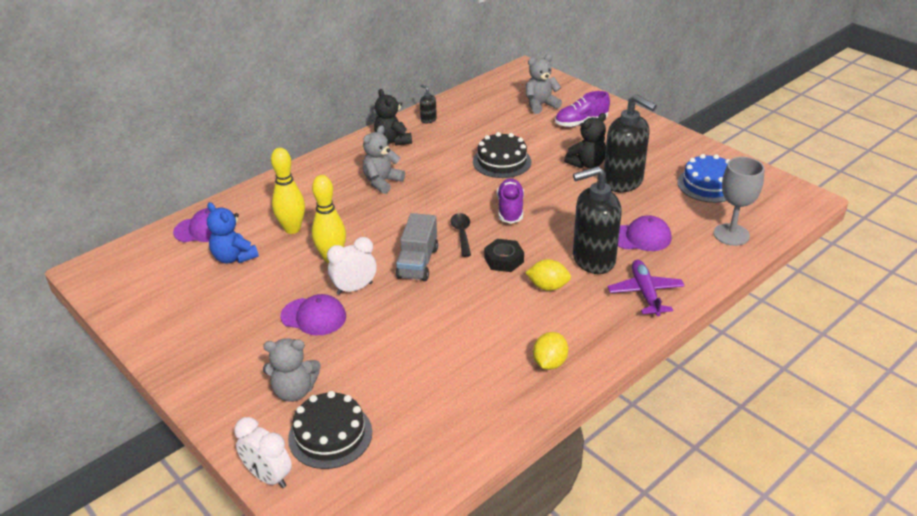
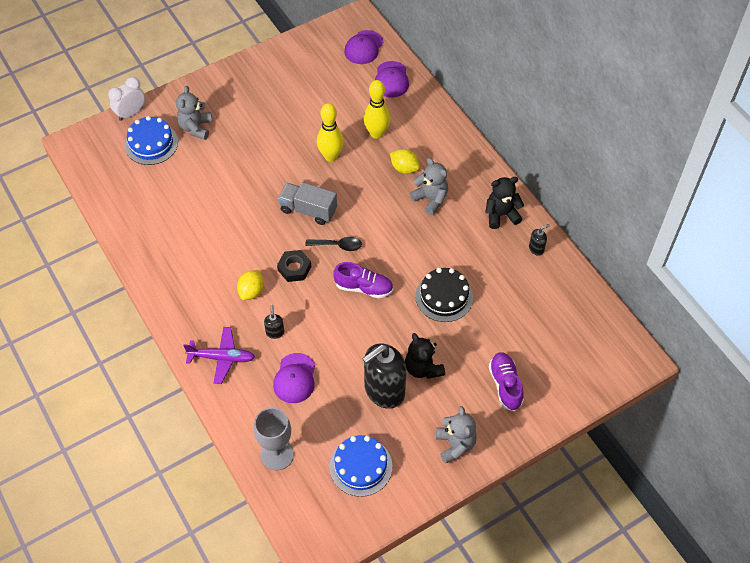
camera: 100 degrees right, 20 degrees up
(234, 257) = (349, 97): blue teddy bear -> none
(314, 316) = (265, 141): purple cap -> purple cap (363, 47)
(330, 435) = (151, 143): black cake -> blue cake
(354, 288) = (289, 167): white clock -> none
(540, 105) = (550, 355): grey teddy bear -> grey teddy bear (455, 444)
(549, 363) = (169, 273): yellow lemon -> yellow lemon (404, 168)
(593, 260) = (275, 332): black soap dispenser -> black soap dispenser, size x0.42

